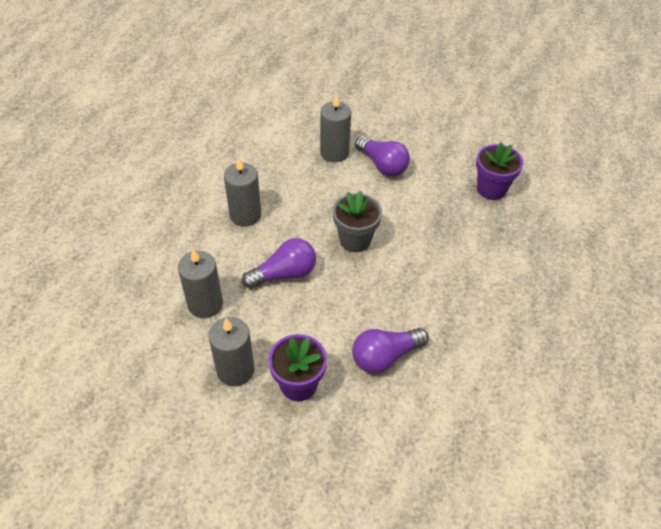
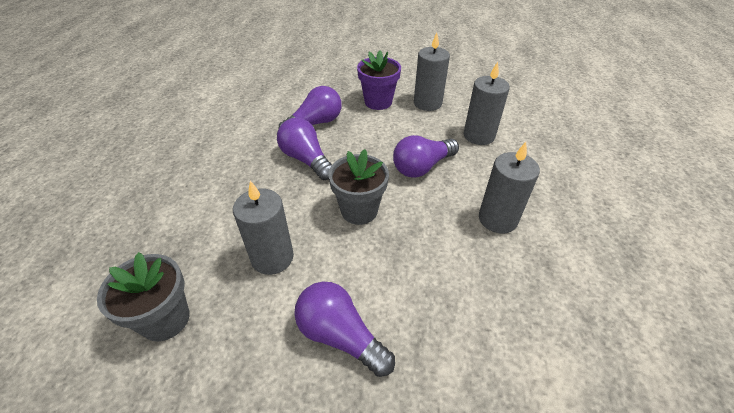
camera: 170 degrees right, 5 degrees down
(334, 153) = (426, 349): grey candle -> grey candle (272, 257)
(398, 303) = (306, 159): none -> purple light bulb
(491, 189) = (165, 319): purple flower pot -> grey flower pot

